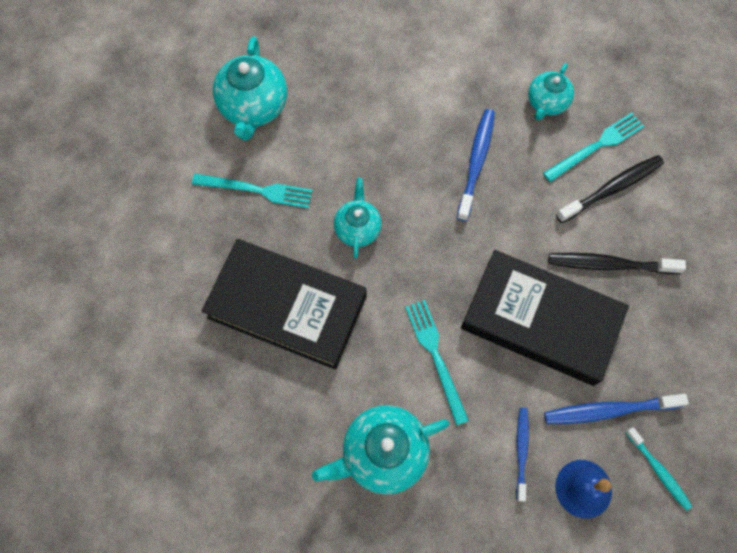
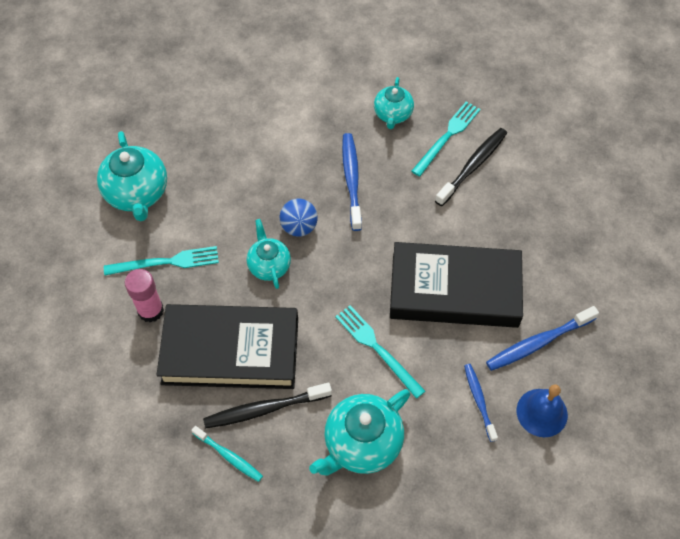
camera: 20 degrees left, 10 degrees down
(224, 236) = (150, 310): none -> pink glue stick
(403, 196) = (299, 227): none -> blue ball
(609, 264) = (494, 227): black toothbrush -> black toothbrush (264, 409)
(658, 470) = (597, 376): turquoise toothbrush -> turquoise toothbrush (229, 456)

